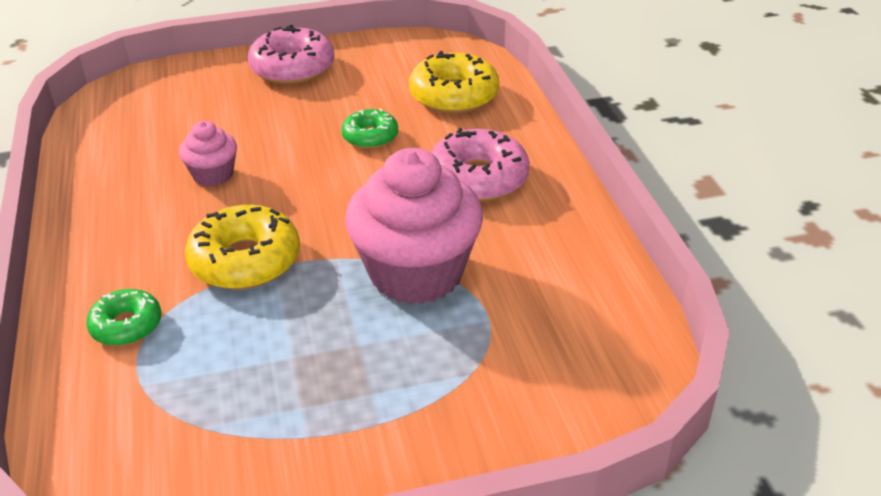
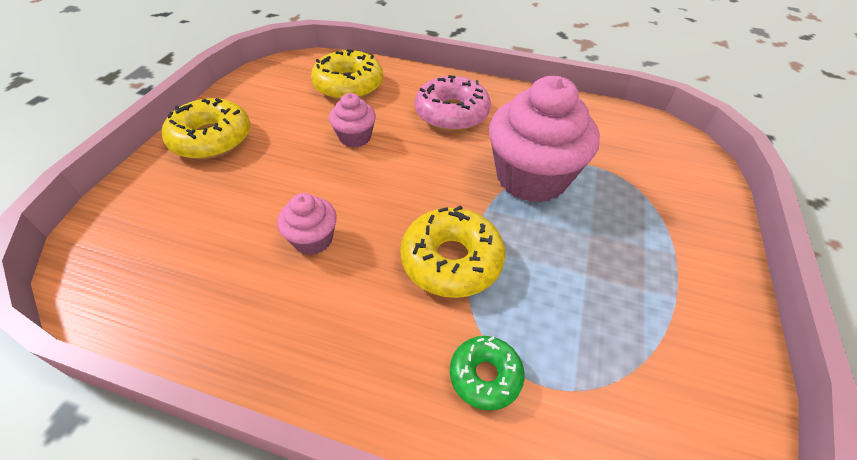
camera: 60 degrees left, 10 degrees up
(292, 68) = (212, 139): pink donut -> yellow donut
(370, 136) = (355, 137): green donut -> pink cupcake

